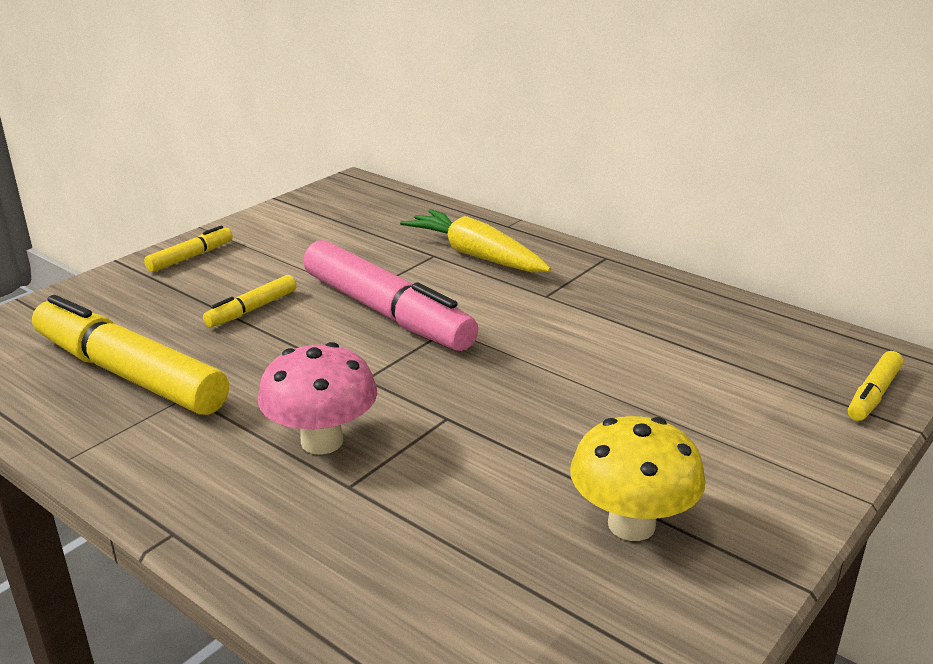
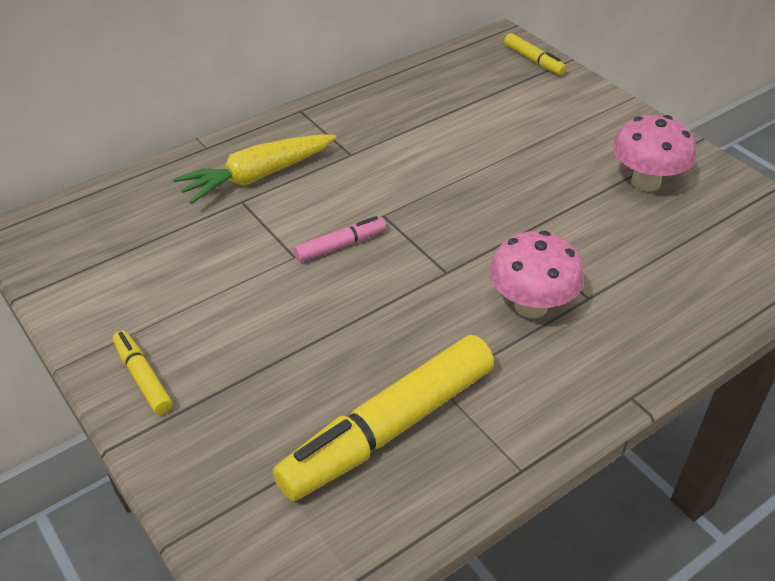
camera: 75 degrees left, 15 degrees up
(252, 309) = (295, 333): yellow marker -> none
(386, 312) = (340, 245): pink marker -> pink marker, size x0.46
(631, 524) = (645, 182): yellow mushroom -> pink mushroom

